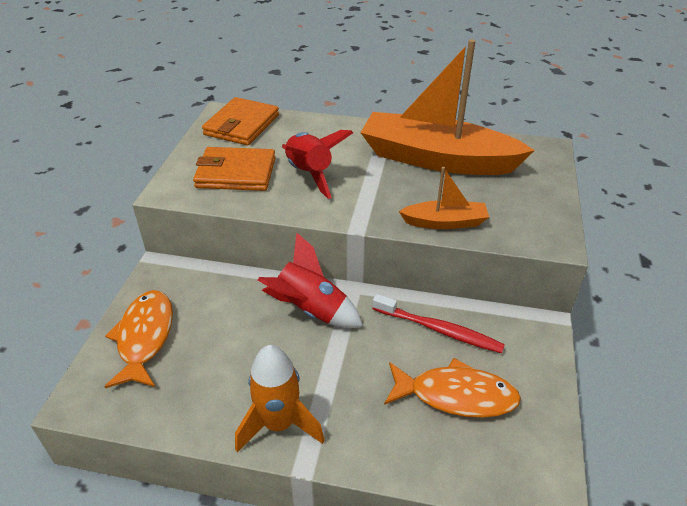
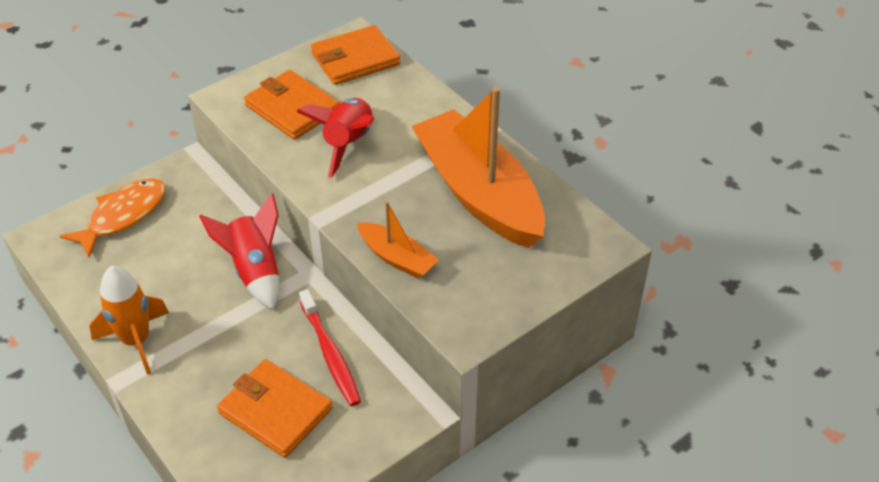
camera: 40 degrees right, 5 degrees up
(456, 395) = (275, 411): orange fish -> orange wallet

